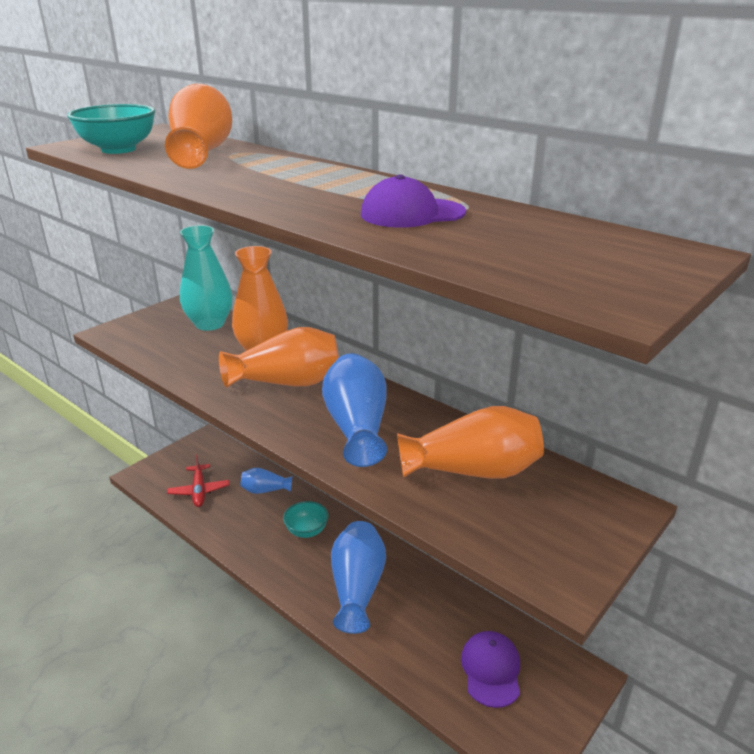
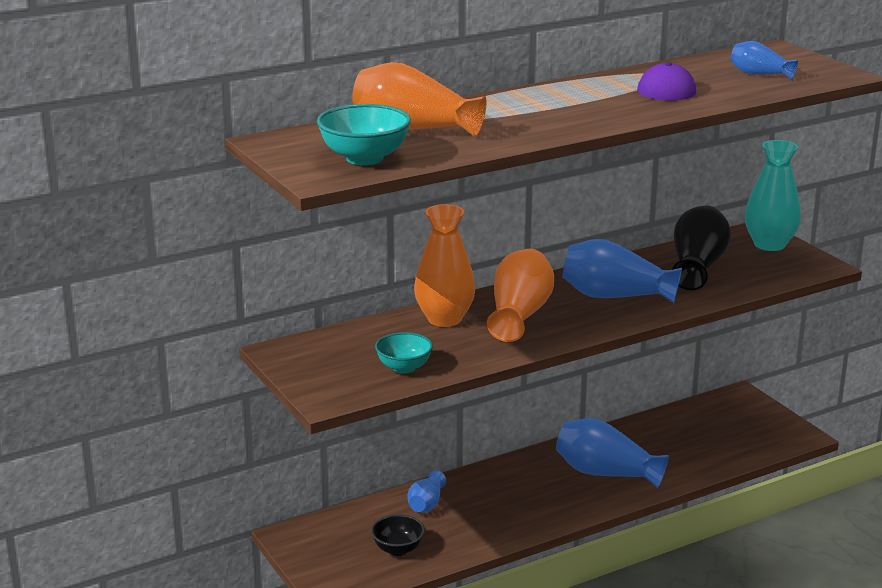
camera: 70 degrees left, 5 degrees down
(199, 491) = (398, 549): red plane -> black bowl
(209, 324) = (354, 340): turquoise vase -> turquoise vase (769, 244)
(306, 531) = (511, 488): turquoise bowl -> turquoise bowl (404, 368)
(473, 470) = (697, 266): orange vase -> black vase
(491, 670) = (721, 431): purple cap -> none
(534, 252) = (759, 74): none -> blue vase

